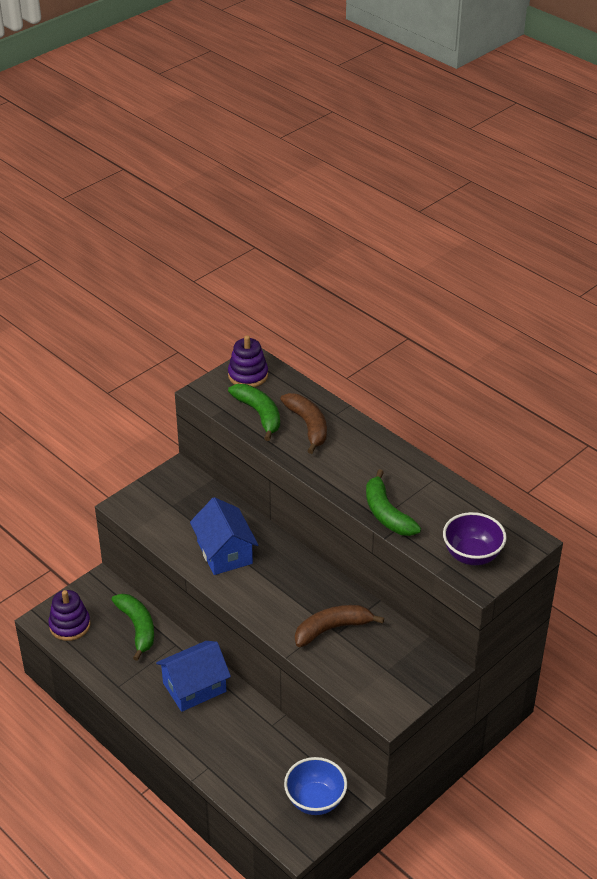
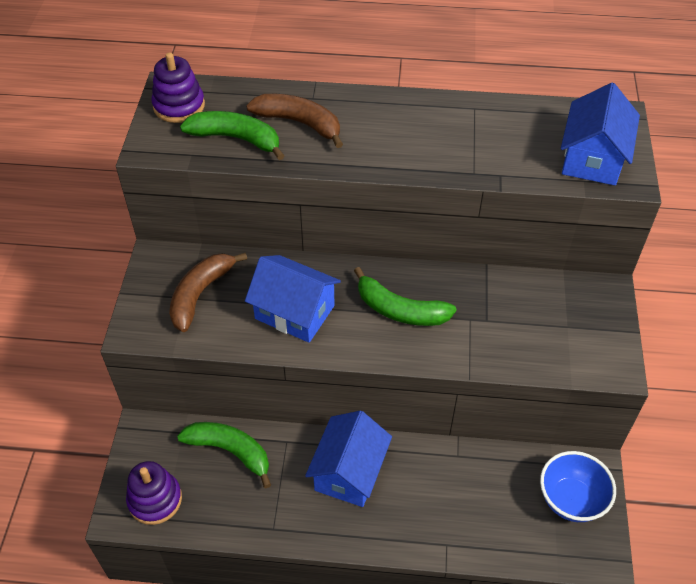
camera: 40 degrees left, 10 degrees up
(332, 629) = (478, 320): brown banana -> brown banana (200, 294)
(386, 513) = (474, 165): green banana -> green banana (400, 310)
(472, 555) = (592, 158): purple bowl -> blue house

